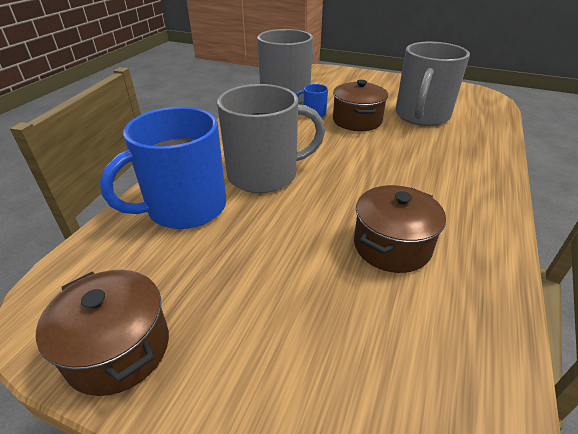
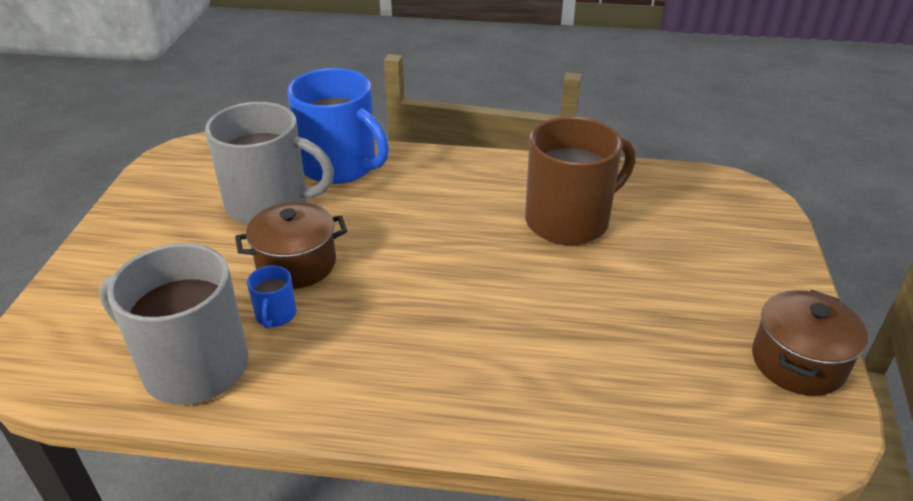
camera: 105 degrees left, 0 degrees up
(185, 208) = (597, 391): blue mug -> blue mug (340, 166)
(264, 174) = (487, 333): grey mug -> none
(392, 246) = (569, 220): brown pot -> brown mug

